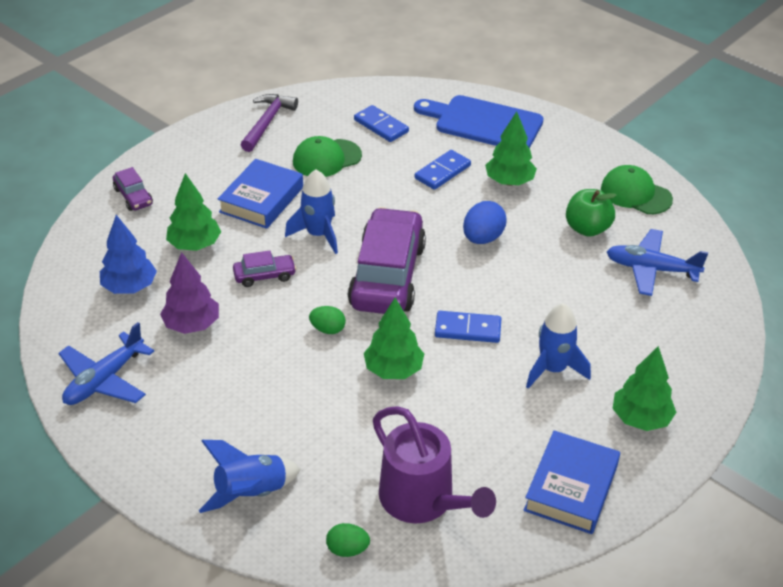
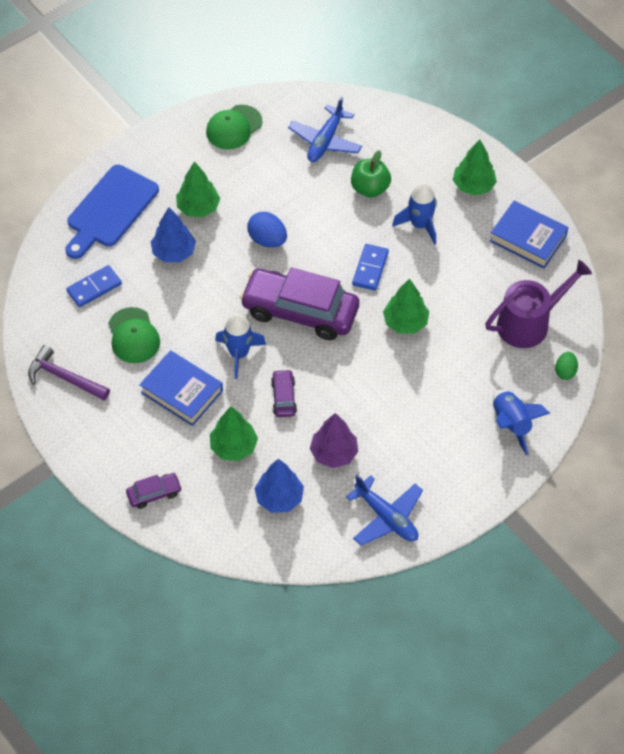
camera: 80 degrees left, 15 degrees up
(328, 329) = (355, 359): green egg -> none
(442, 172) = (174, 252): blue domino -> blue tree
(587, 228) = (270, 169): green apple -> green apple (370, 188)

